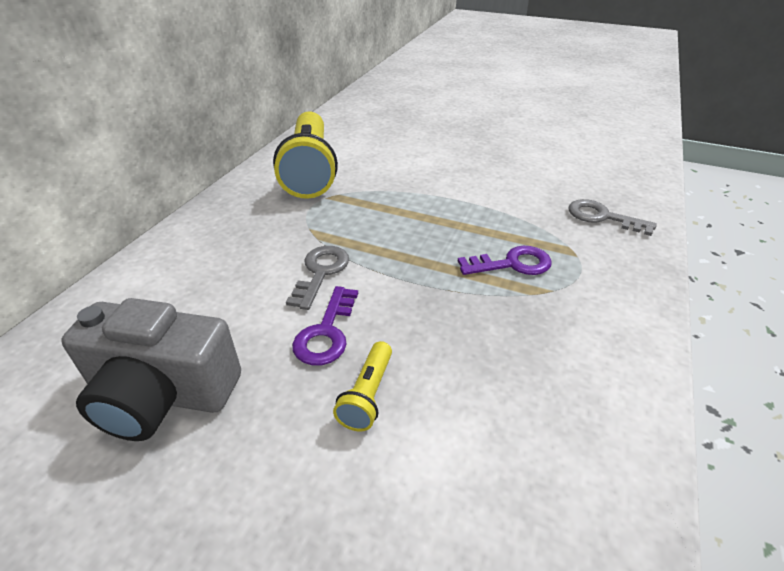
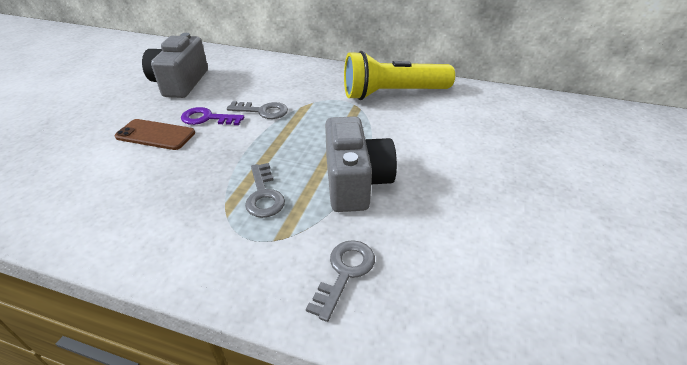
camera: 85 degrees right, 0 degrees up
(367, 395) = (155, 135): yellow flashlight -> brown phone
(483, 205) = (355, 182): none -> grey camera
(512, 264) = (264, 195): purple key -> grey key

